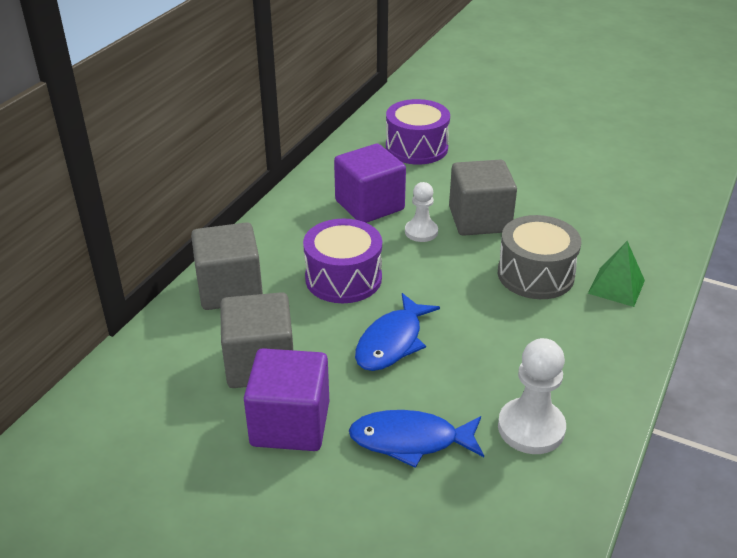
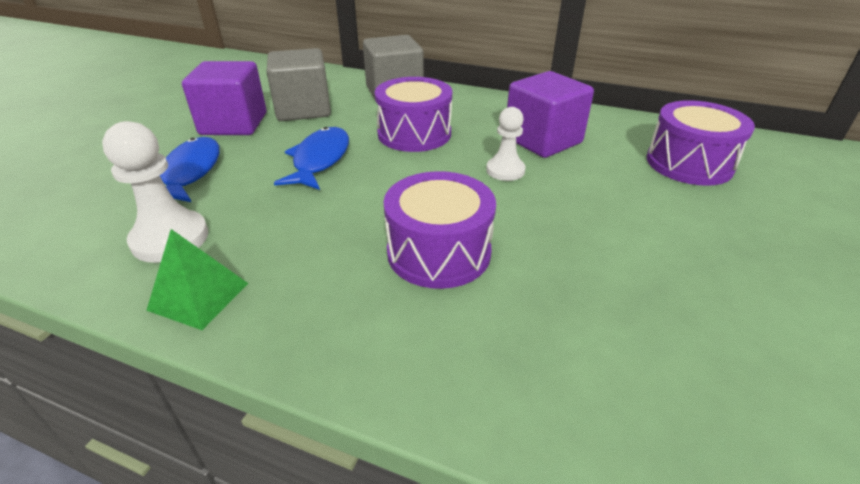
camera: 85 degrees right, 0 degrees up
(392, 342) = (320, 160): blue fish -> blue fish turned 75 degrees clockwise
(479, 220) = (548, 209): grey cube -> none
(535, 274) = (439, 252): grey drum -> purple drum
(616, 286) = (420, 334): green pyramid -> green pyramid (199, 296)

